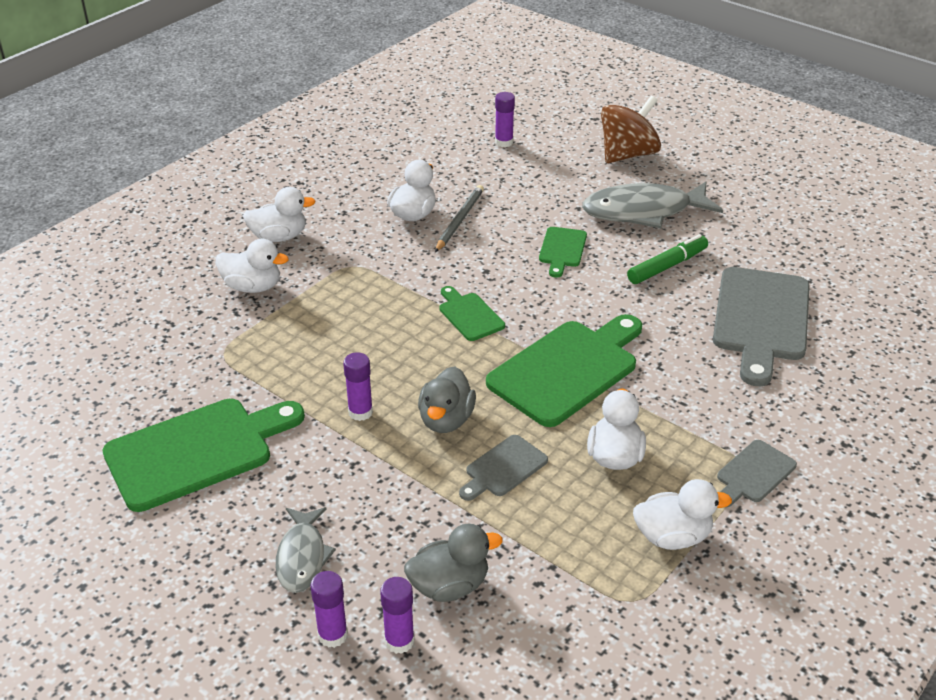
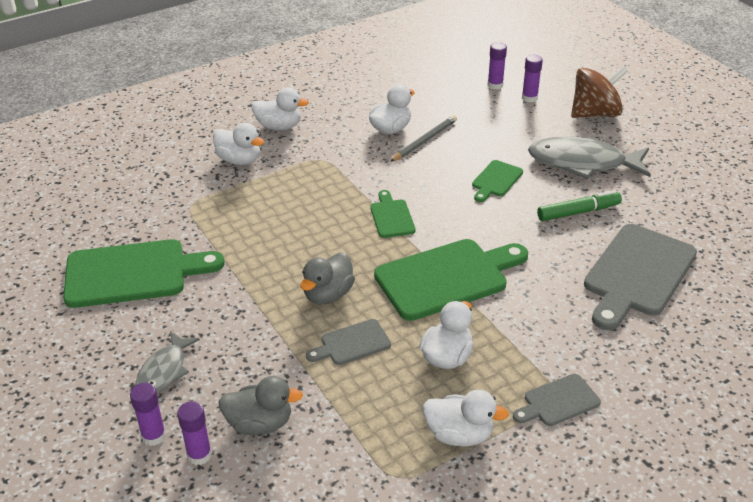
camera: 20 degrees right, 0 degrees up
(360, 412) = (266, 273): purple glue stick -> purple glue stick (529, 98)

